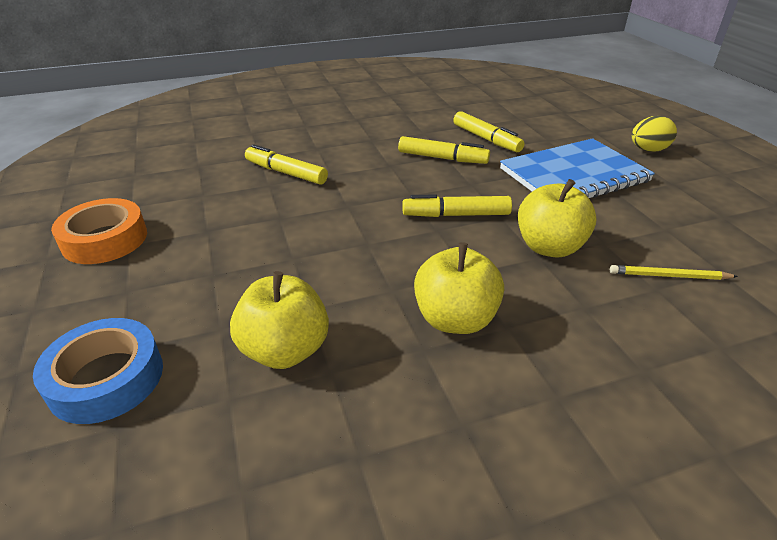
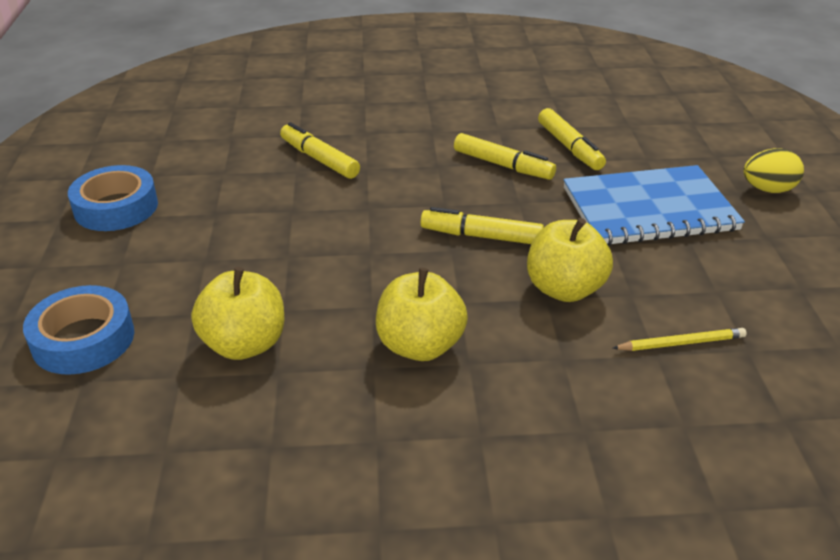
camera: 15 degrees right, 0 degrees up
(105, 239) = (116, 207): orange tape -> blue tape
(669, 276) = (681, 343): yellow pencil -> yellow pencil turned 150 degrees clockwise

